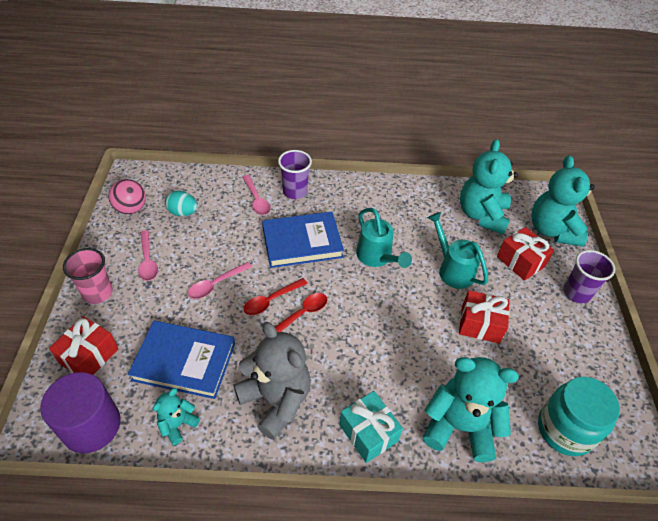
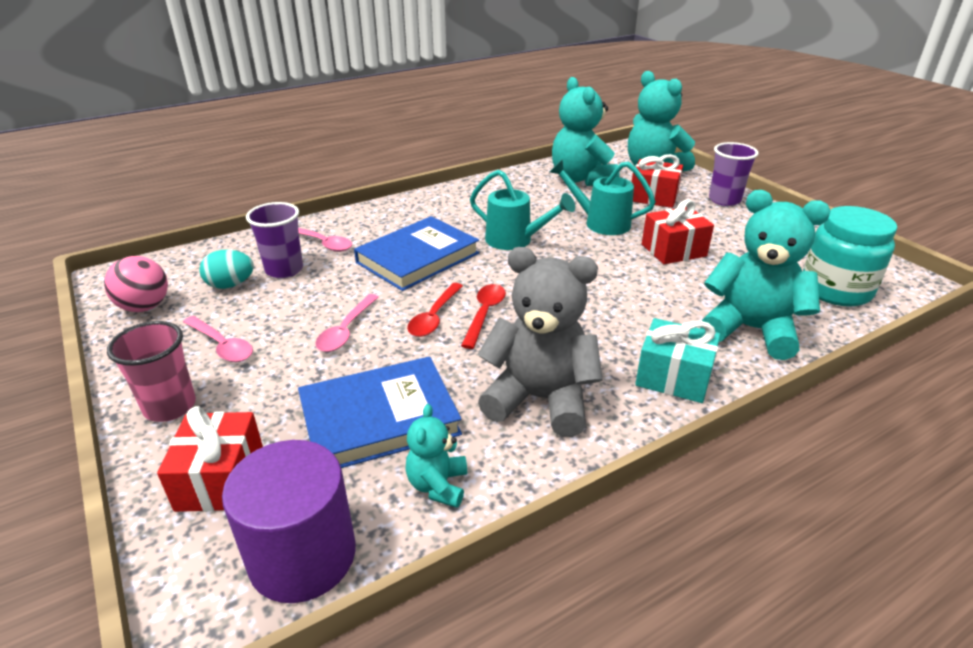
camera: 30 degrees left, 15 degrees down
(295, 191) = (364, 223): purple cup -> purple cup (284, 270)
(459, 426) = (750, 330): turquoise teddy bear -> turquoise teddy bear turned 45 degrees clockwise

